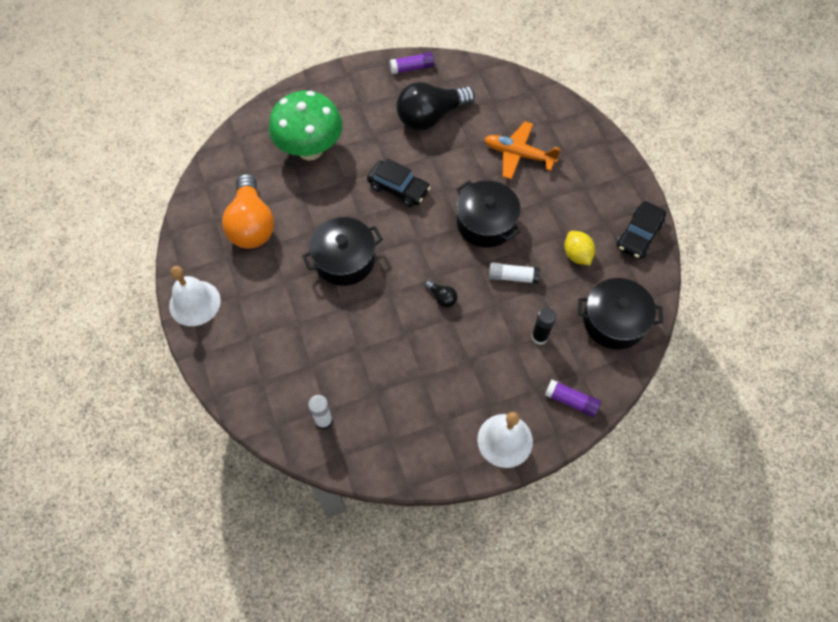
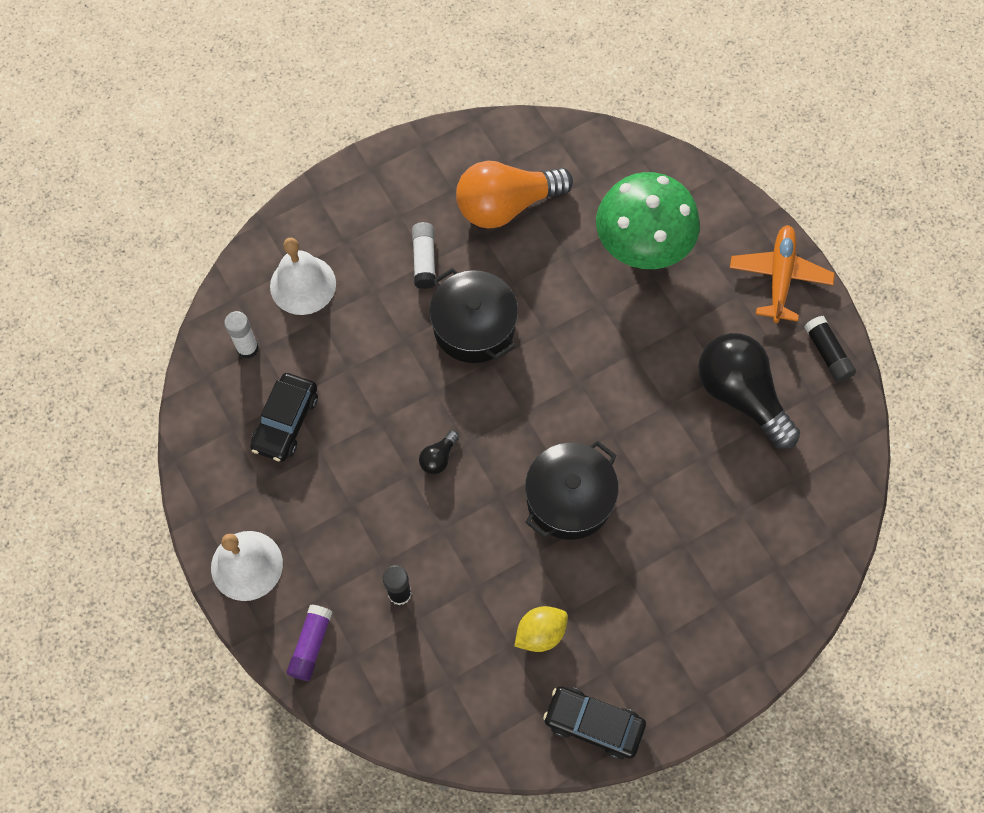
camera: 80 degrees right, 5 degrees up
(194, 303) = (382, 171): white bell -> white bell (303, 285)
(398, 188) = (602, 373): black car -> black car (286, 422)
(412, 68) = (827, 353): purple glue stick -> black glue stick
(513, 277) = (487, 547): white glue stick -> white glue stick (424, 260)
(518, 155) = (701, 530): orange plane -> orange plane (779, 277)
(614, 321) = (440, 695): black pot -> none

